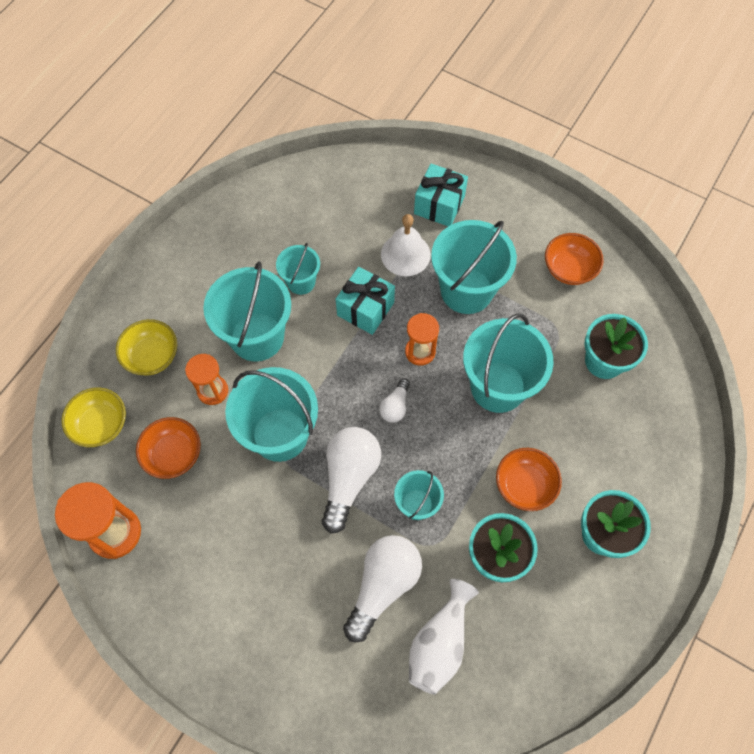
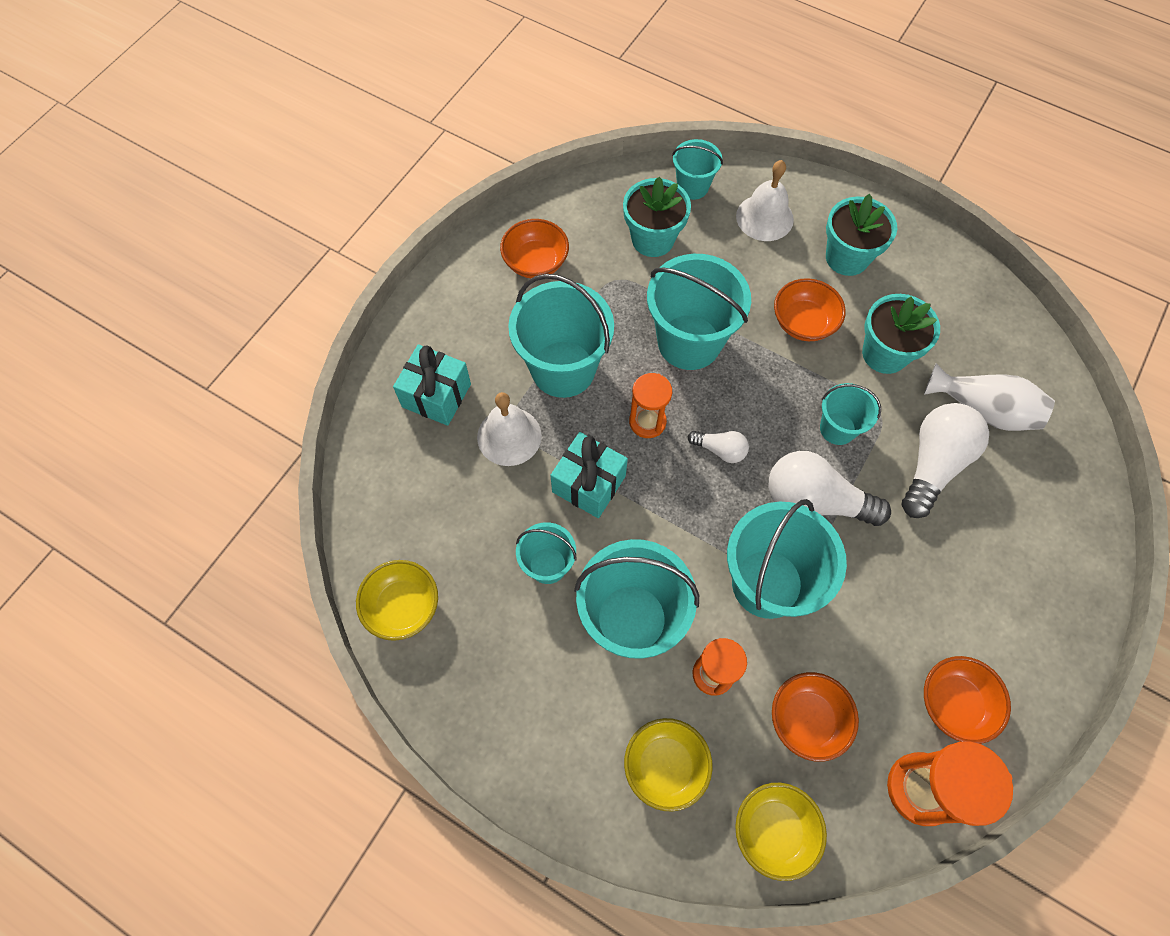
camera: 90 degrees left, 0 degrees up
(174, 568) = (954, 703): none -> orange bowl
(275, 195) = (403, 606): none -> yellow bowl
(383, 585) = (933, 464): white light bulb -> white light bulb turned 90 degrees clockwise
(641, 460) = (764, 217): none -> white bell
(669, 397) = (692, 187): none -> turquoise bucket

